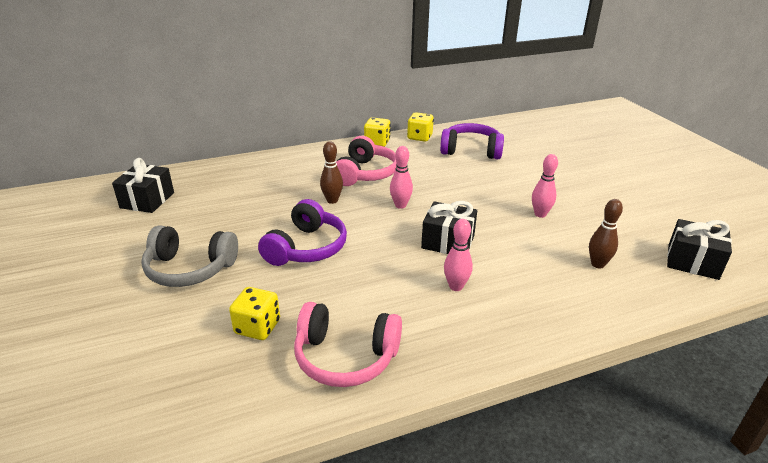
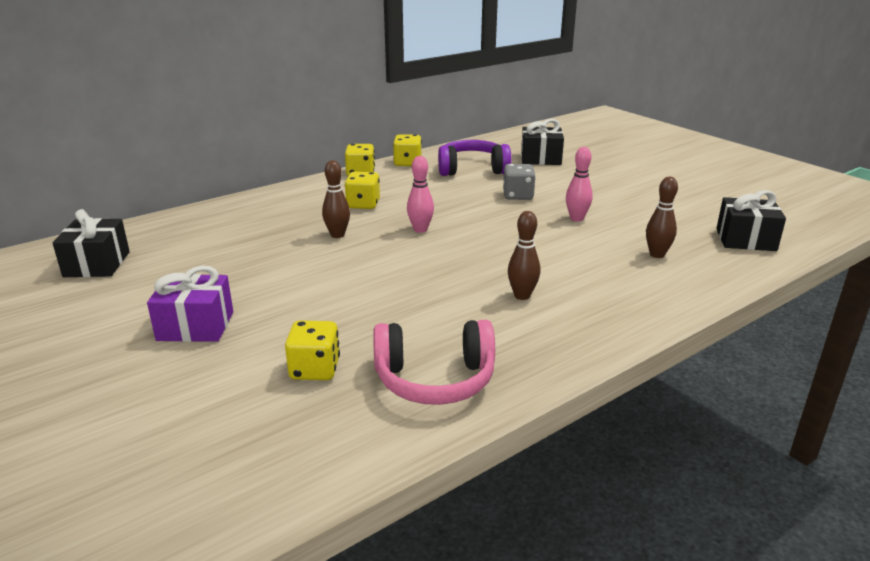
camera: 15 degrees left, 5 degrees down
(190, 269) = (195, 326): grey headphones -> purple gift
(306, 248) = (332, 284): purple headphones -> none
(365, 173) = (363, 204): pink headphones -> yellow dice
(448, 242) = (492, 256): black gift -> black gift (540, 159)
(456, 286) = (522, 296): pink bowling pin -> brown bowling pin
(498, 183) = (518, 195): none -> grey dice

